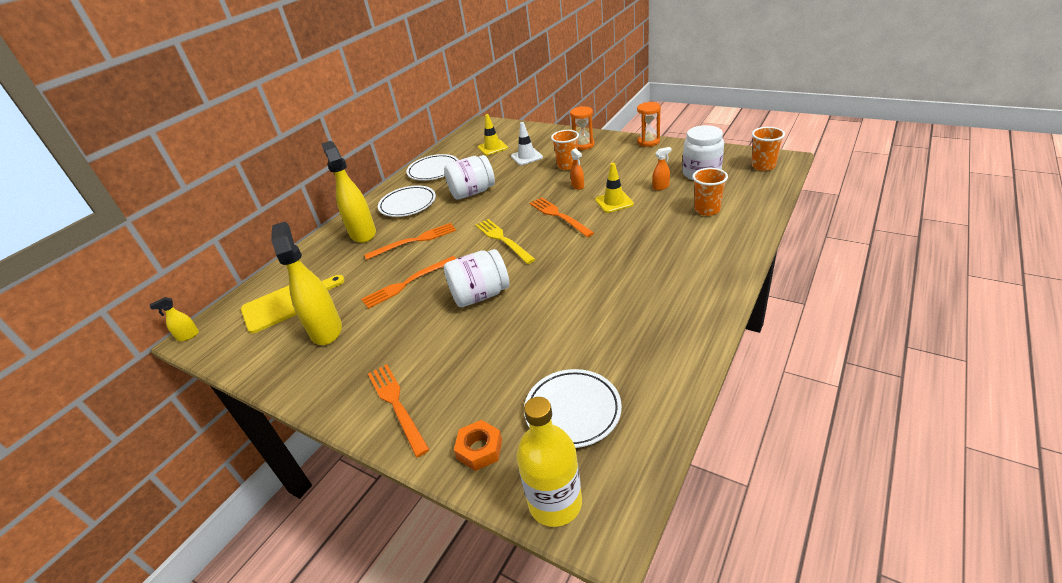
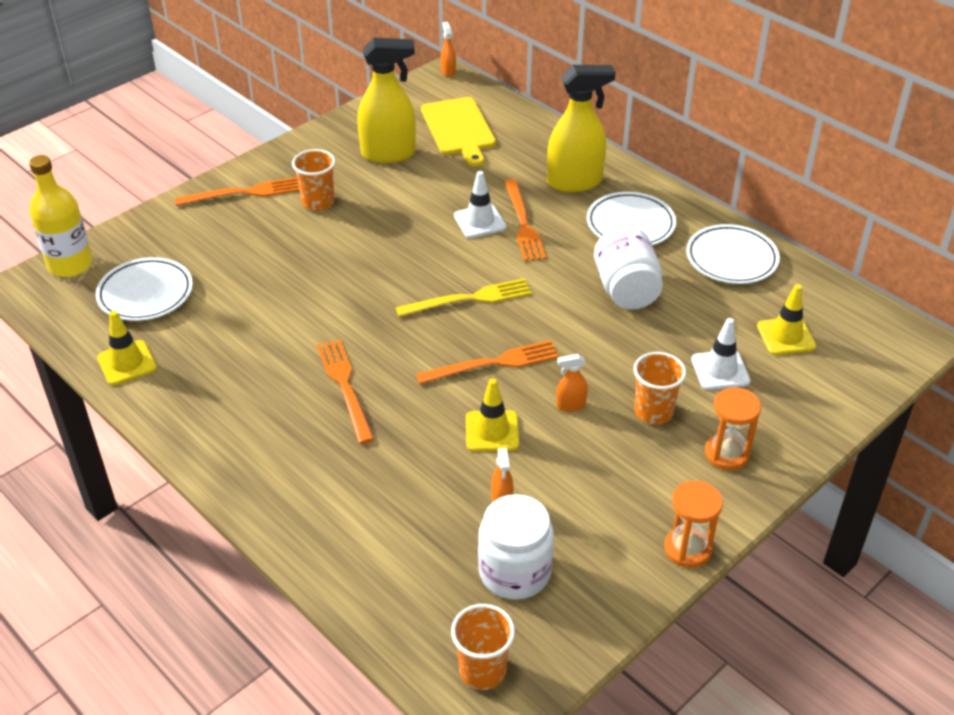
camera: 100 degrees right, 5 degrees up
(188, 336) = (448, 72): yellow spray bottle -> orange spray bottle
(407, 283) = (431, 211): orange fork -> orange fork (345, 386)
(416, 258) = (480, 221): none -> white traffic cone
(479, 449) = (153, 234): orange nut -> none
(480, 295) = (364, 263): white jar -> none
(664, 381) = (127, 363): none -> yellow traffic cone
(707, 210) = (395, 527): orange cup -> orange cup (318, 202)

